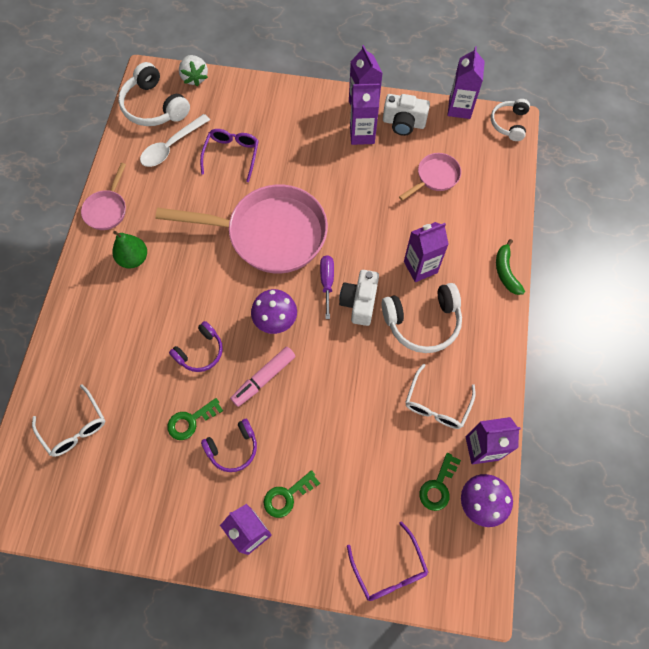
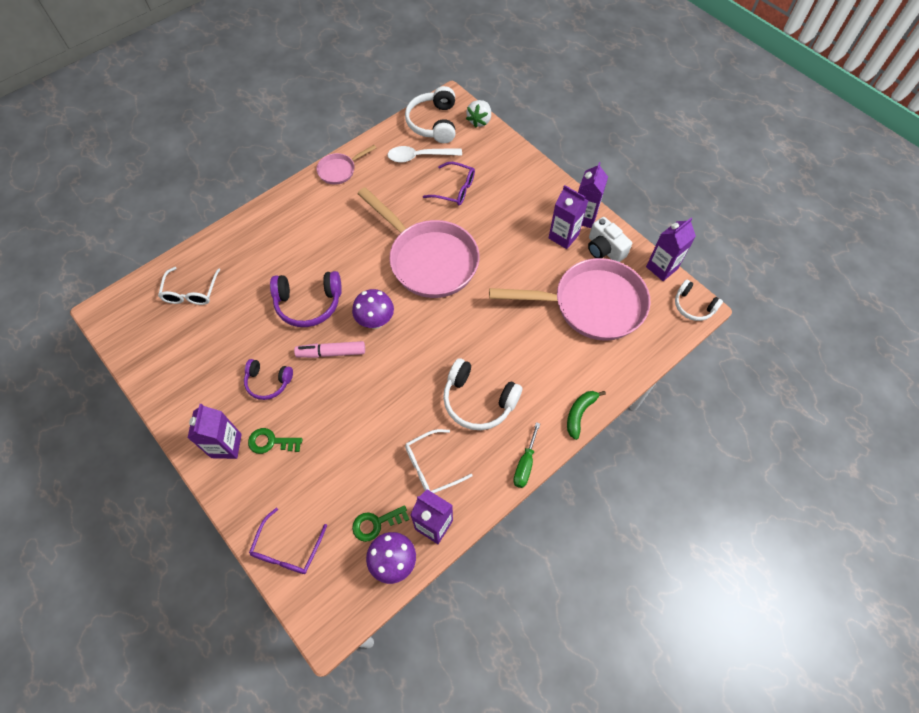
camera: 40 degrees right, 5 degrees down
(134, 258) = (325, 213): green pear -> none
(191, 421) = (260, 343): green key -> none
(200, 352) = (308, 304): purple headphones -> purple headphones, size x1.59
(231, 155) = (454, 189): purple glasses -> purple glasses turned 60 degrees clockwise
(327, 282) = (436, 321): purple screwdriver -> none
(359, 302) = (446, 352): white camera -> none
(420, 267) = (515, 361): purple carton -> none
(435, 177) = (591, 305): pink pan -> pink pan, size x2.17
(503, 344) = (525, 464): none -> green screwdriver
(509, 123) = (693, 306): white headphones -> white headphones turned 105 degrees counterclockwise

